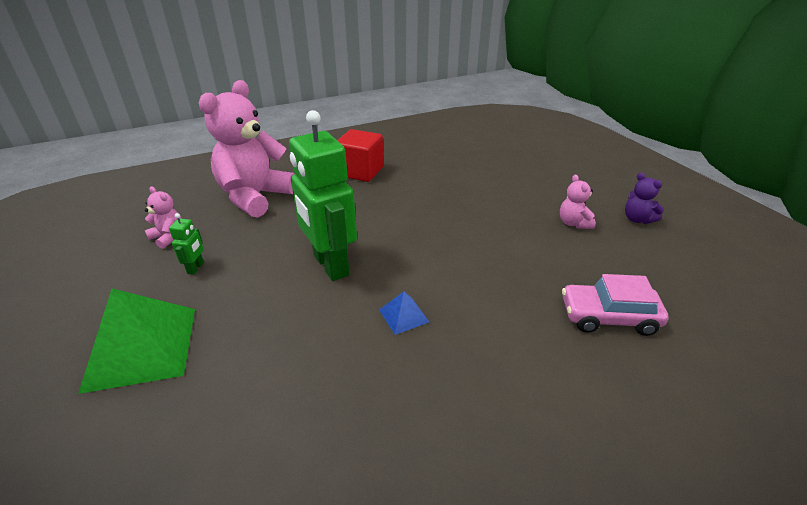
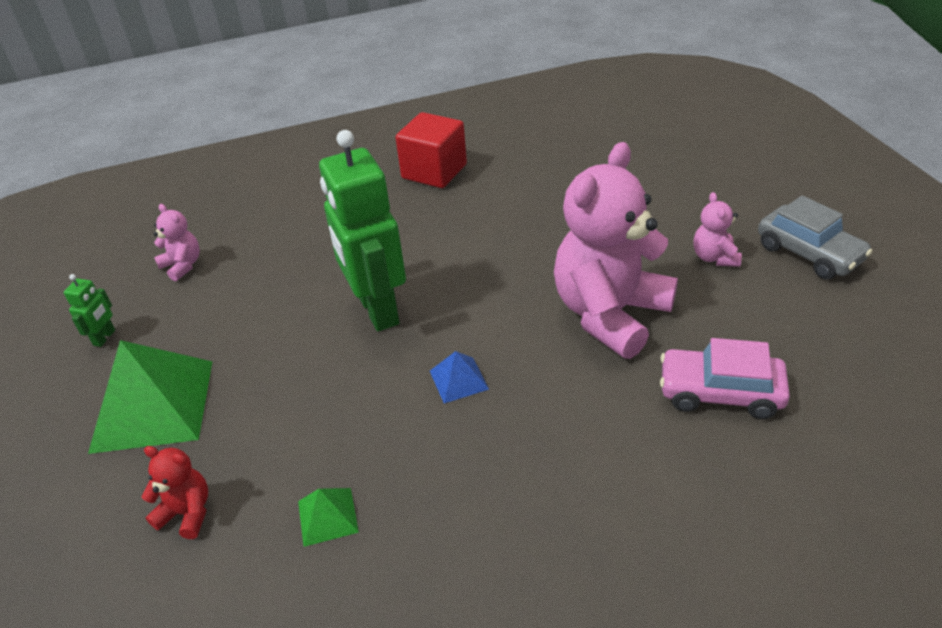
camera: 10 degrees right, 5 degrees up
(173, 444) = (187, 513): none -> red teddy bear
(196, 268) = (214, 308): green robot -> green robot (104, 338)
(255, 197) = (291, 209): pink teddy bear -> pink teddy bear (610, 314)
(306, 438) = (327, 516): none -> green pyramid
(637, 219) = (809, 253): purple teddy bear -> grey car

